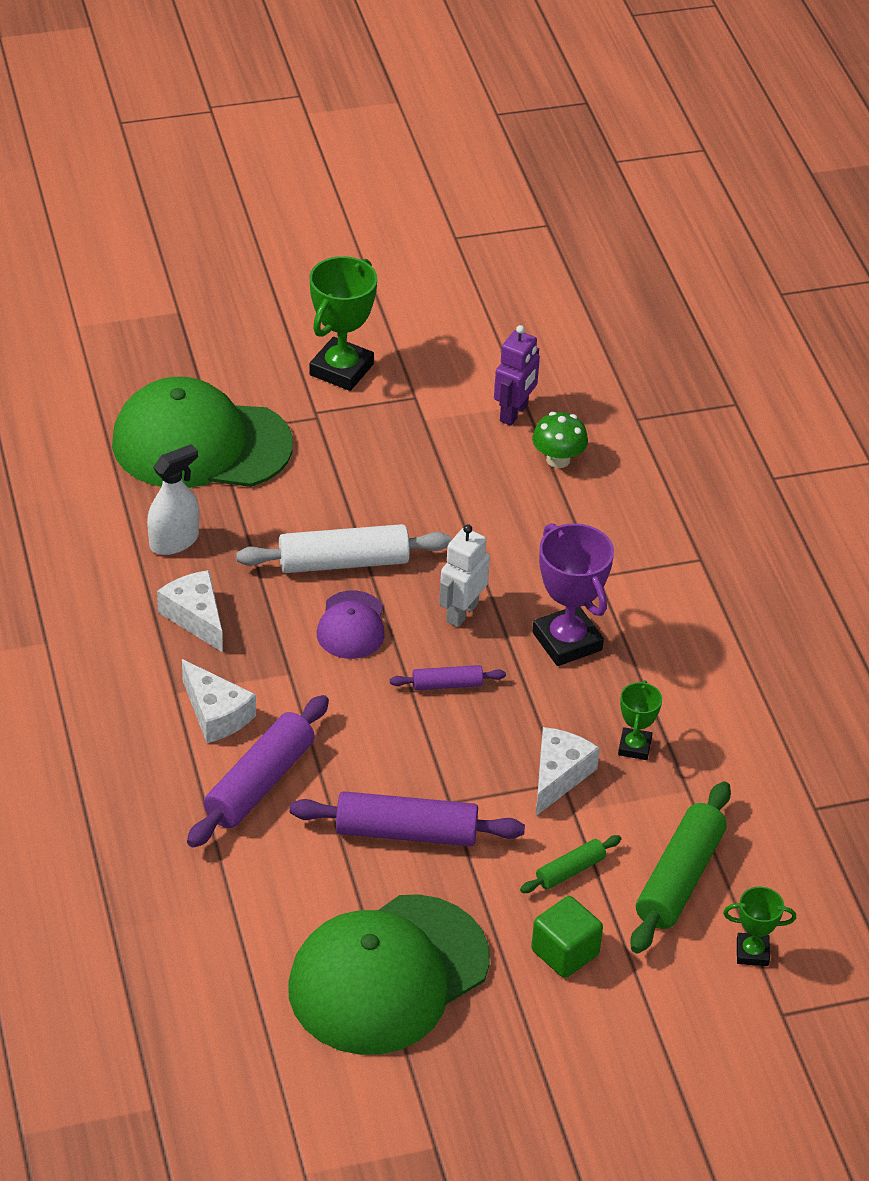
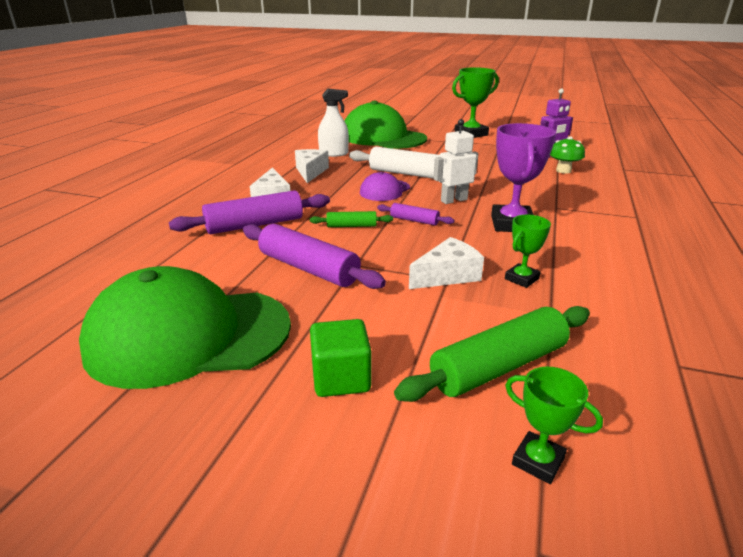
camera: 35 degrees right, 15 degrees down
(570, 871) = (403, 327): green rolling pin -> green rolling pin (351, 226)

